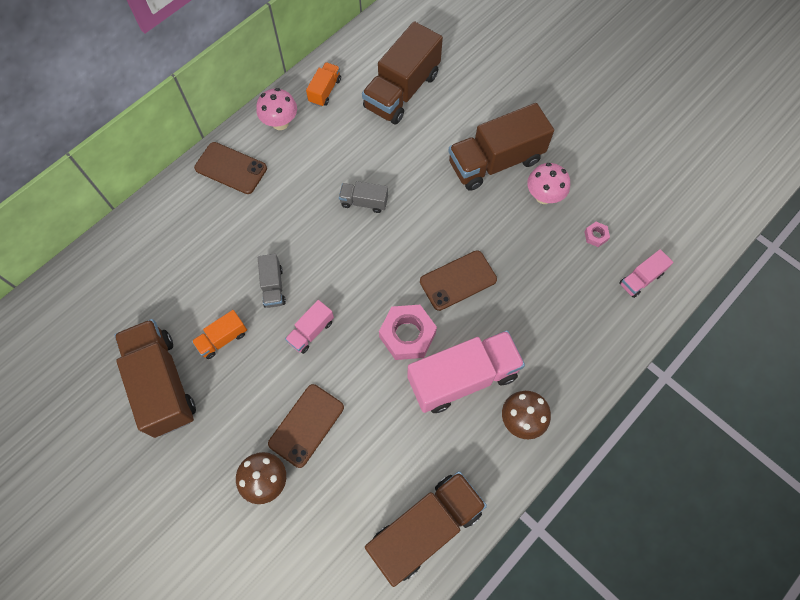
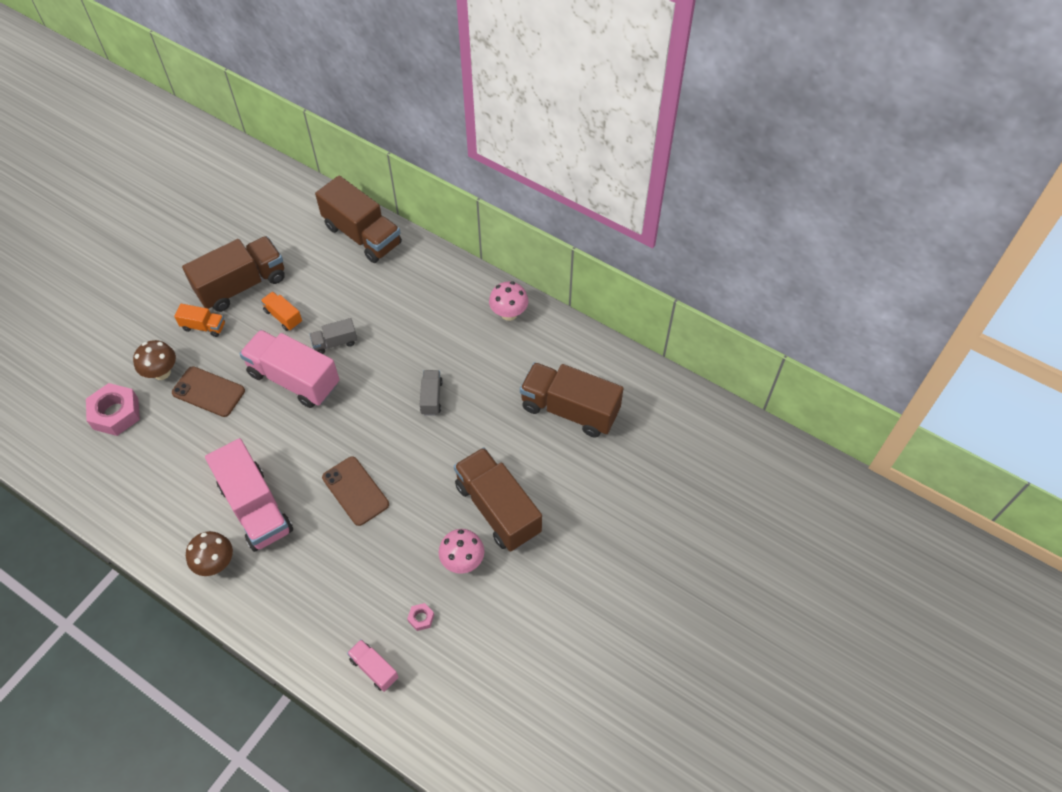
camera: 80 degrees right, 10 degrees down
(231, 168) = (452, 286): brown phone -> none
(311, 331) = (294, 379): pink truck -> pink truck, size x2.08
(325, 91) = (554, 343): orange truck -> orange truck (204, 326)
(407, 335) = (295, 456): pink nut -> pink nut (116, 413)
(425, 528) = (119, 495): brown truck -> brown truck (362, 235)

